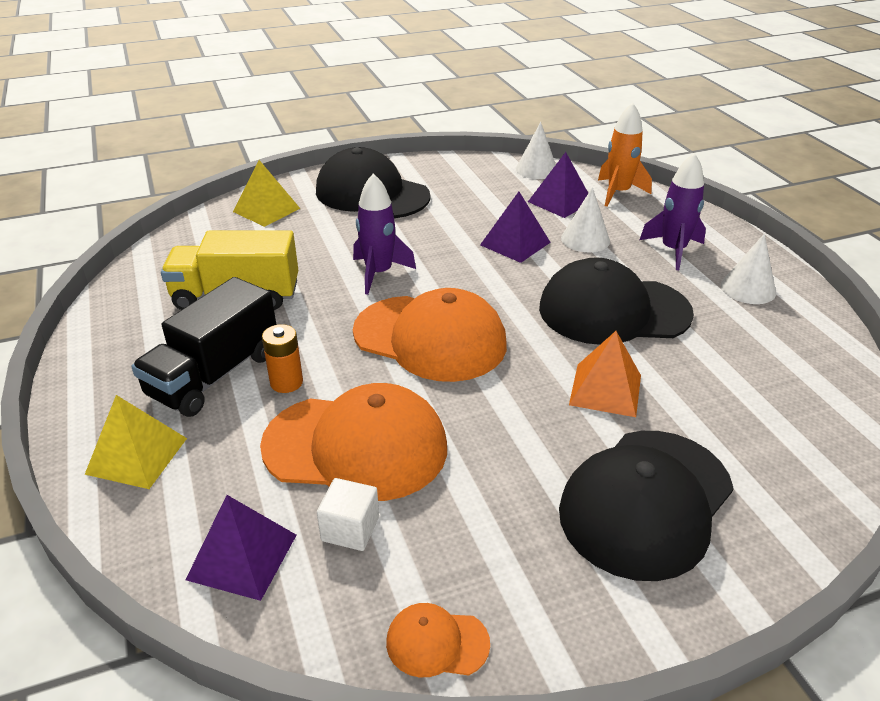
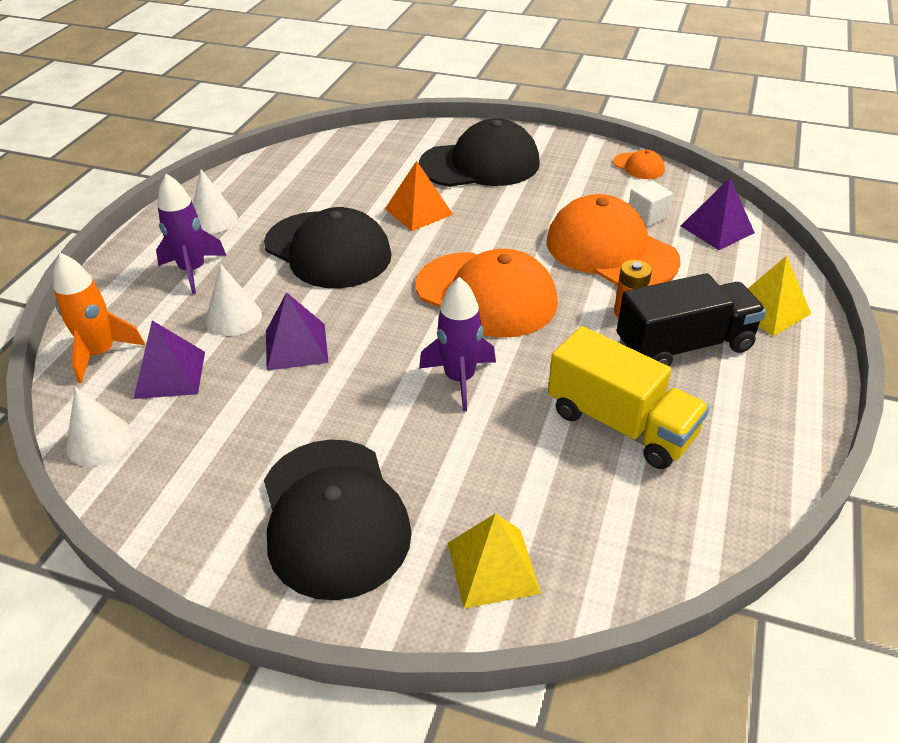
camera: 140 degrees left, 5 degrees up
(430, 338) = (486, 295): orange cap -> orange cap turned 150 degrees clockwise

